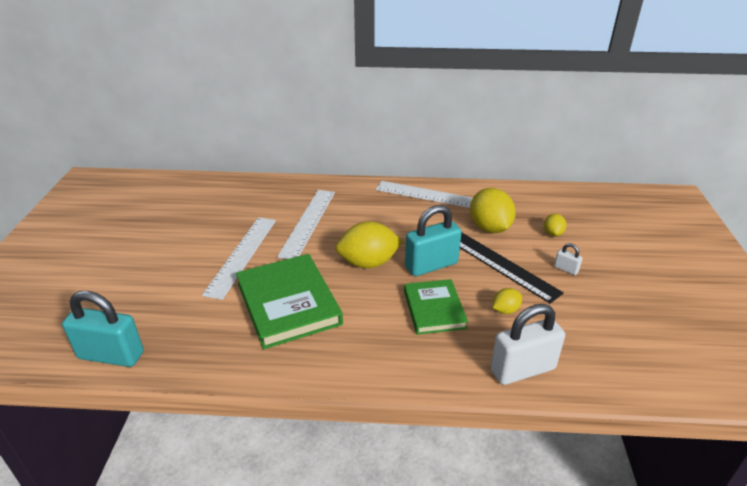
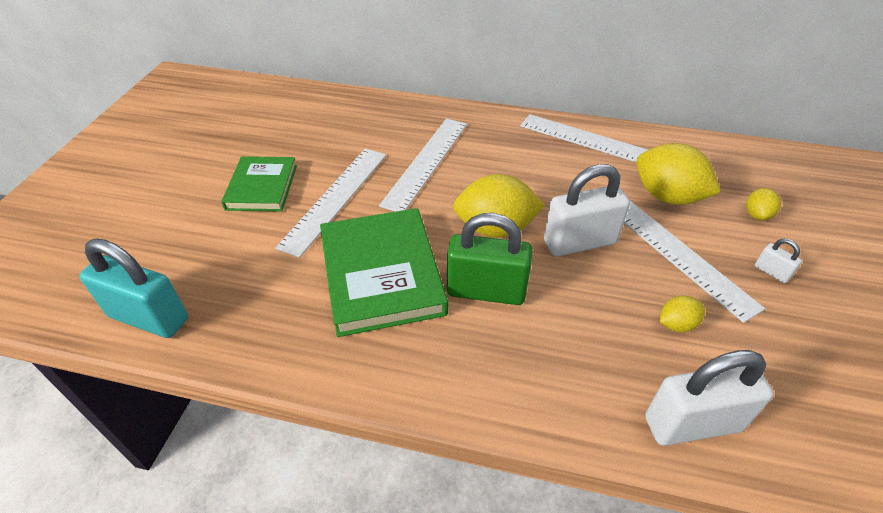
camera: 10 degrees right, 10 degrees up
(368, 305) = (486, 291): none -> green padlock
(431, 265) = (579, 242): turquoise padlock -> white padlock
(434, 309) = (575, 309): green book -> green book (262, 187)
(489, 228) = (667, 197): yellow lemon -> yellow lemon turned 45 degrees counterclockwise
(500, 264) = (677, 253): black ruler -> white ruler

